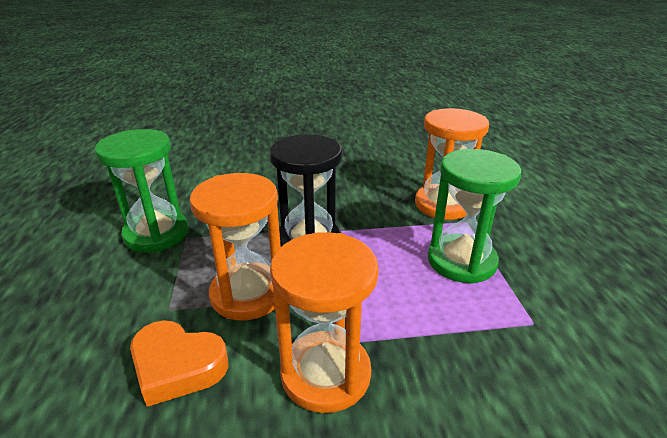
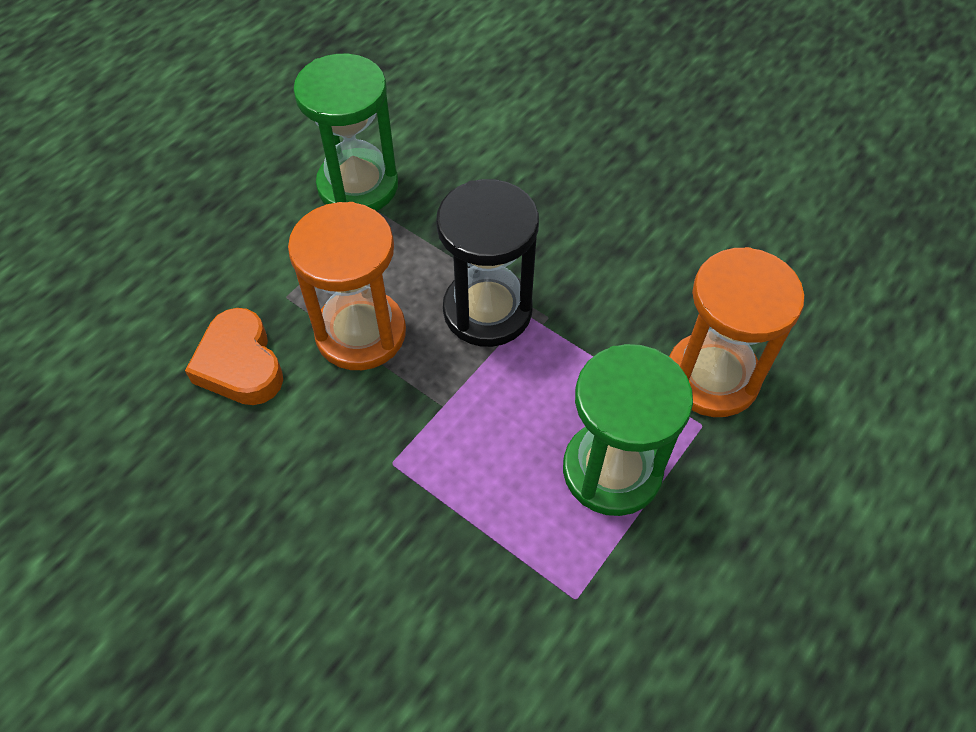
camera: 45 degrees right, 25 degrees up
(325, 373) = (333, 471): orange hourglass -> none

